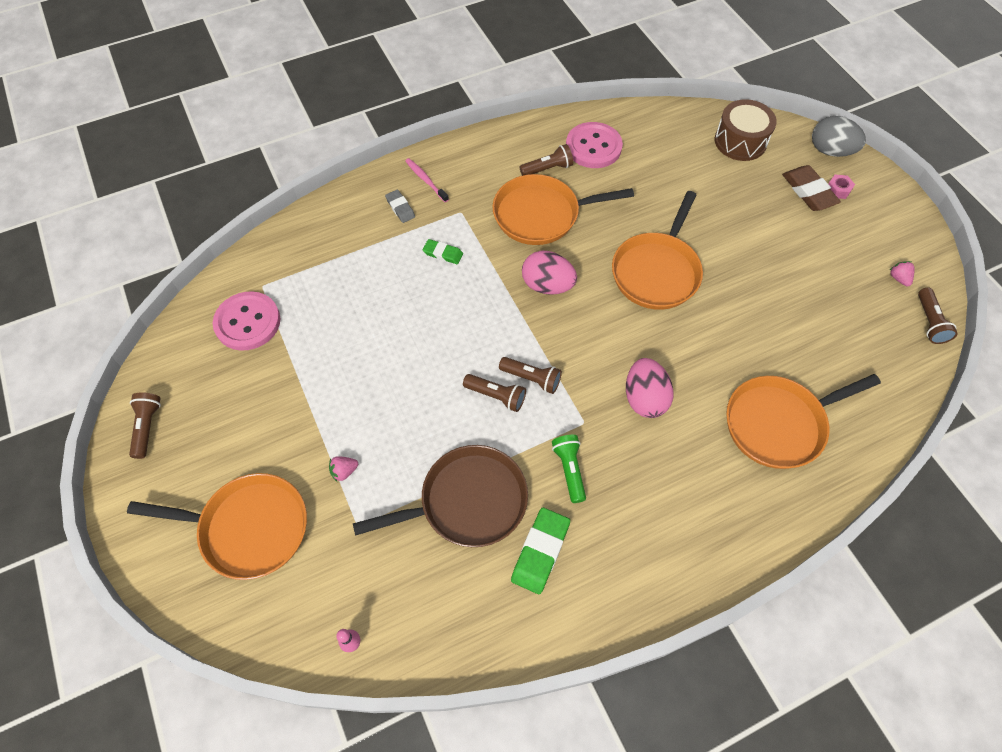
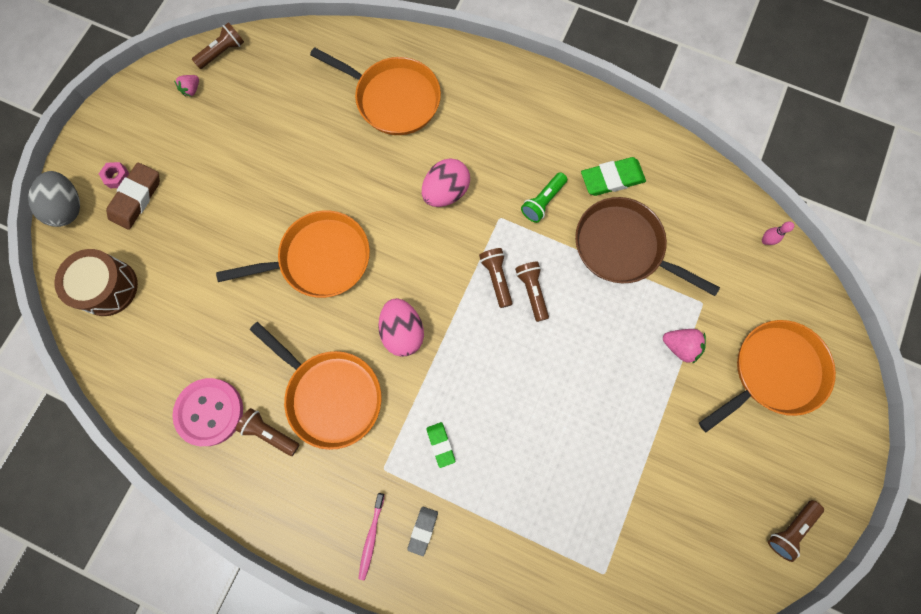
camera: 130 degrees left, 15 degrees up
(247, 322) = (645, 547): pink button -> none
(249, 528) = (773, 372): orange pan -> orange pan turned 90 degrees clockwise
(344, 471) = (680, 346): pink strawberry -> pink strawberry, size x1.51

